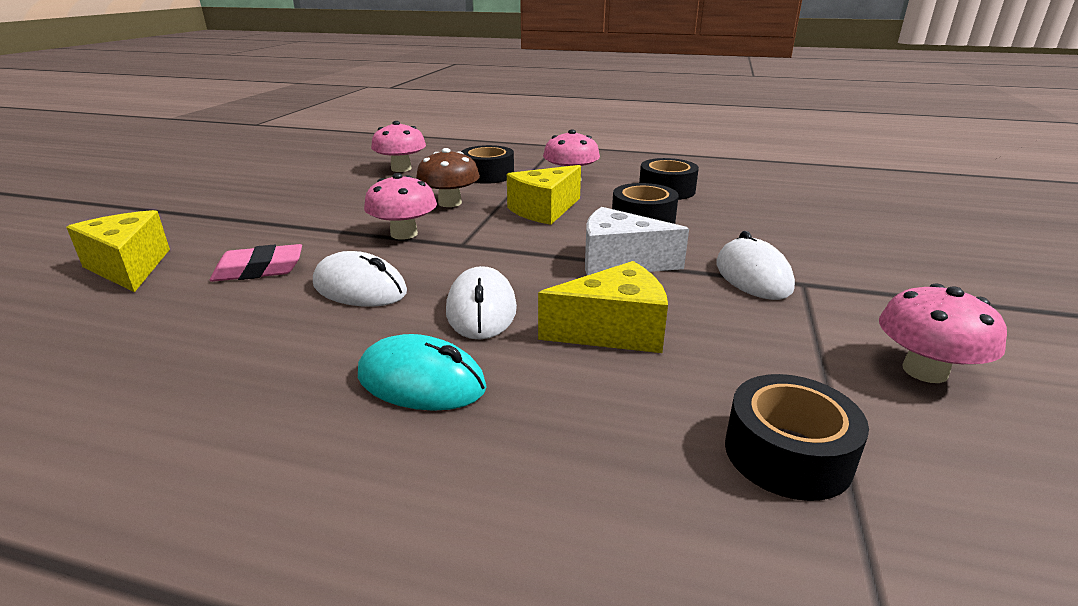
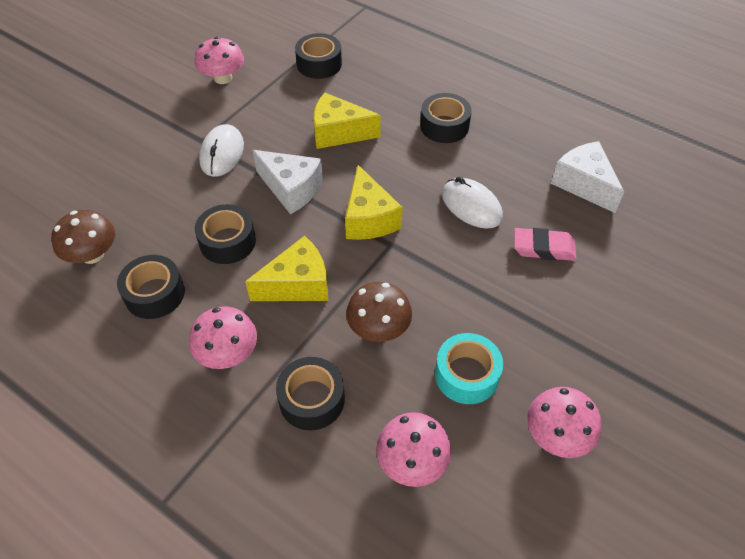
camera: 160 degrees left, 25 degrees up
(129, 267) = (644, 279): yellow cheese -> yellow cheese (369, 218)
(153, 344) = (583, 184): none -> white cheese
(361, 196) = (466, 375): none -> turquoise tape
(404, 234) = (433, 274): pink mushroom -> pink mushroom (557, 435)
(421, 382) = (444, 126): turquoise mouse -> black tape
(481, 310) = (401, 166): white mouse -> none
(755, 197) = (92, 254): none -> brown mushroom

